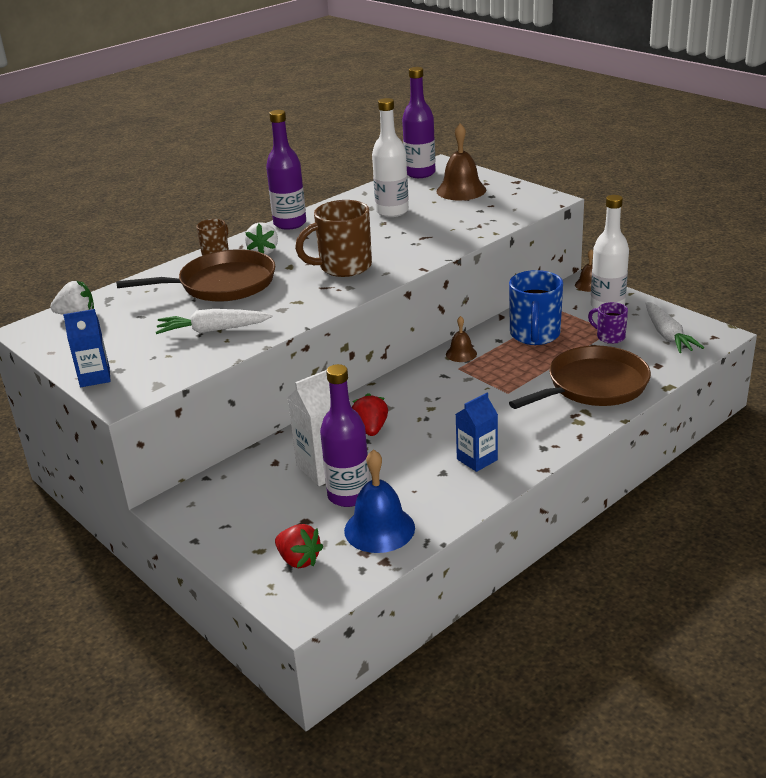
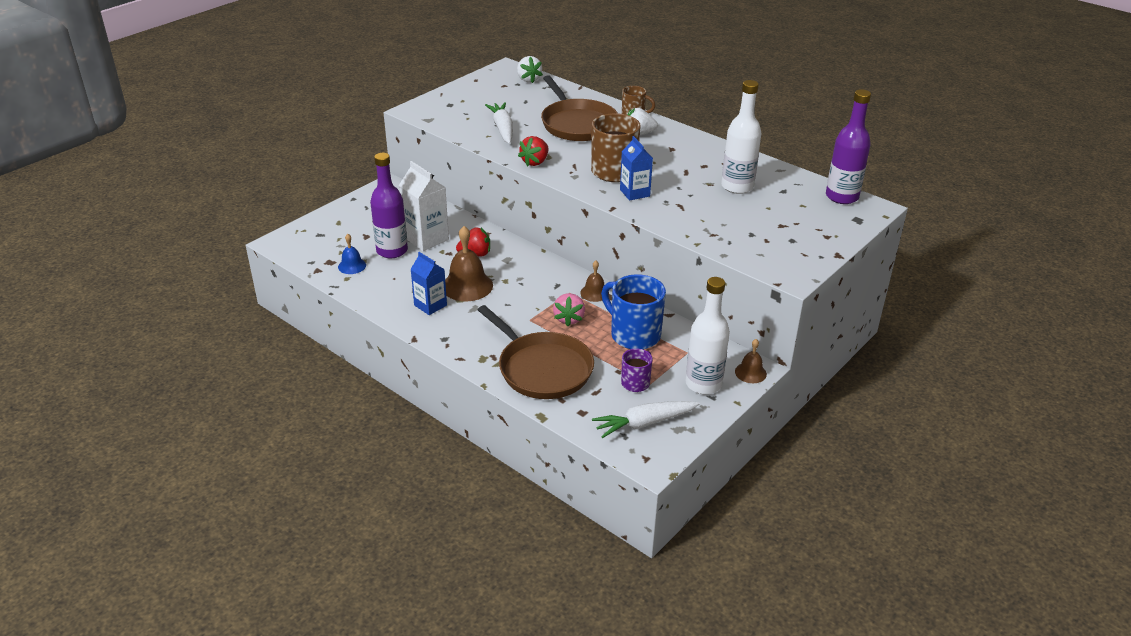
camera: 80 degrees right, 5 degrees up
(95, 377) = (440, 98): blue carton -> blue carton (634, 193)
(290, 223) = (698, 140): purple bottle -> none
(299, 560) = (326, 237): red strawberry -> red strawberry (535, 162)
(379, 529) = (352, 266): blue bell -> blue bell, size x0.56
(461, 190) = (801, 222): brown bell -> brown bell (467, 286)
(507, 369) = (569, 319): none -> pink strawberry
(534, 335) = (634, 335): blue mug -> blue mug turned 45 degrees clockwise

